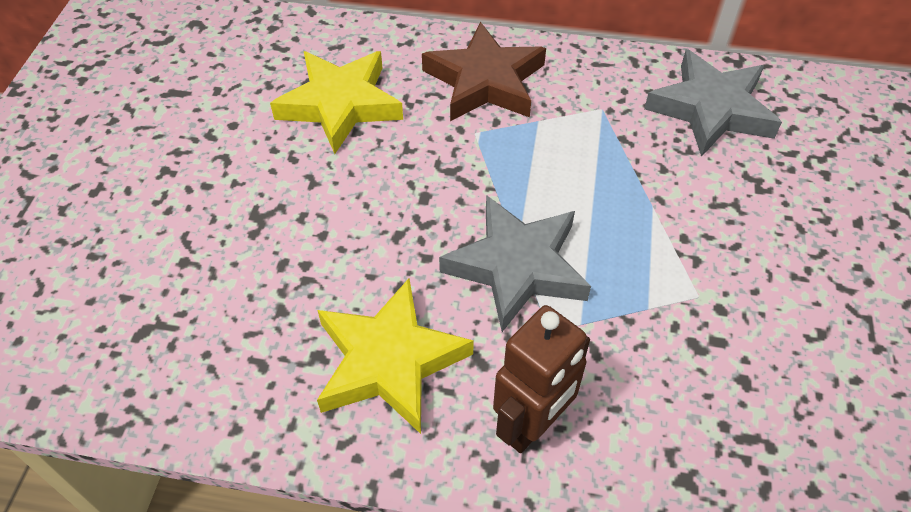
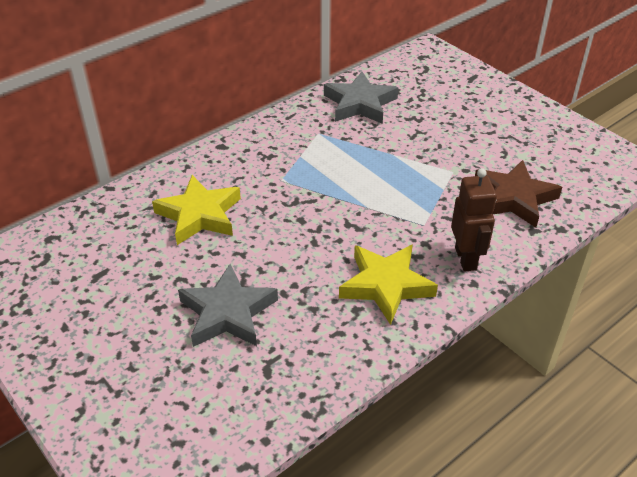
camera: 50 degrees left, 10 degrees down
(485, 81) = (251, 157): brown star -> brown star (513, 198)
(517, 267) = (378, 214): grey star -> grey star (228, 313)

